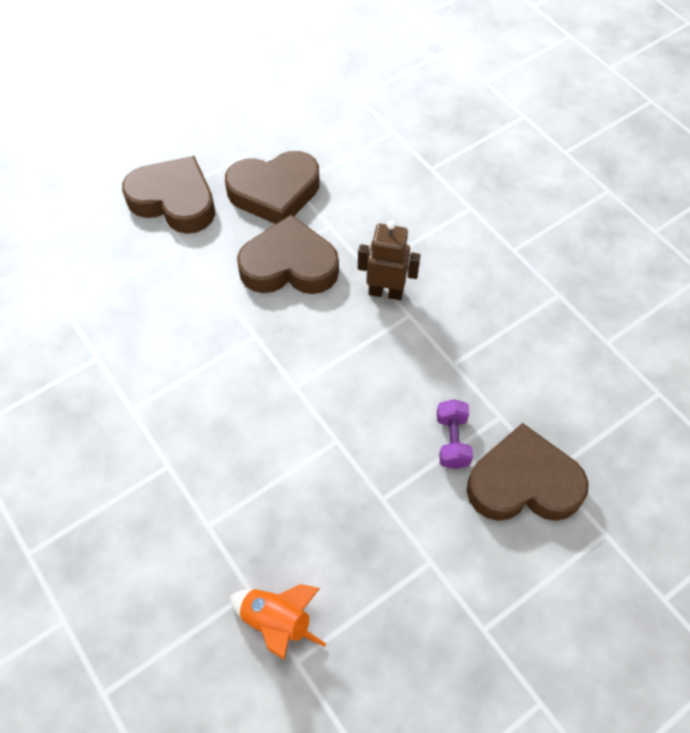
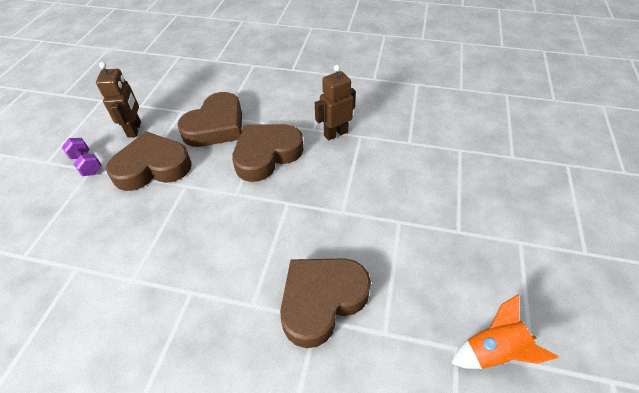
camera: 40 degrees left, 10 degrees down
(196, 141) = (135, 129): none -> brown robot
(452, 441) = (454, 176): purple dumbbell -> purple dumbbell (87, 164)
(523, 483) = (508, 170): brown heart -> brown heart (321, 300)

